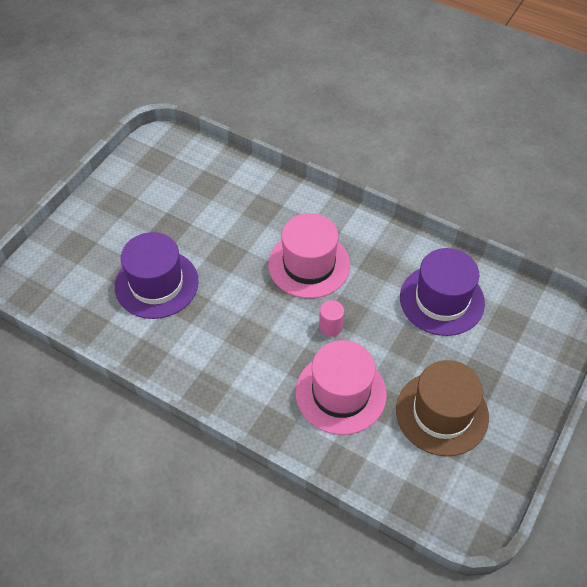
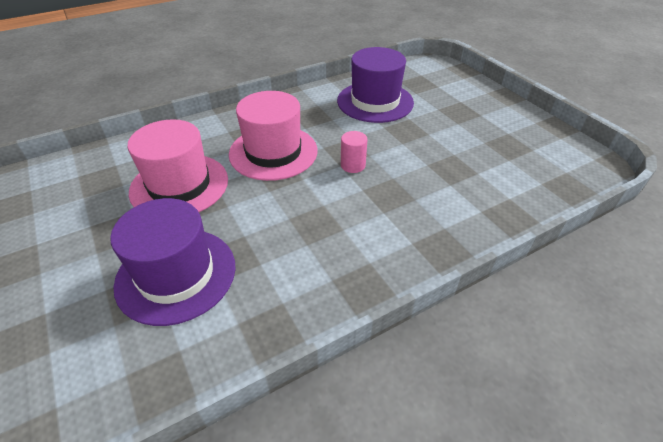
camera: 60 degrees left, 10 degrees down
(340, 393) = (429, 186): pink hat -> pink hat (179, 185)
(442, 413) = (483, 140): brown hat -> none

